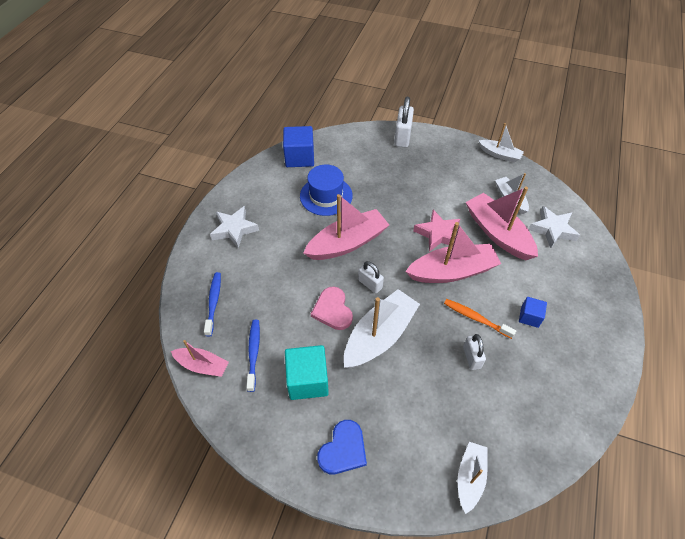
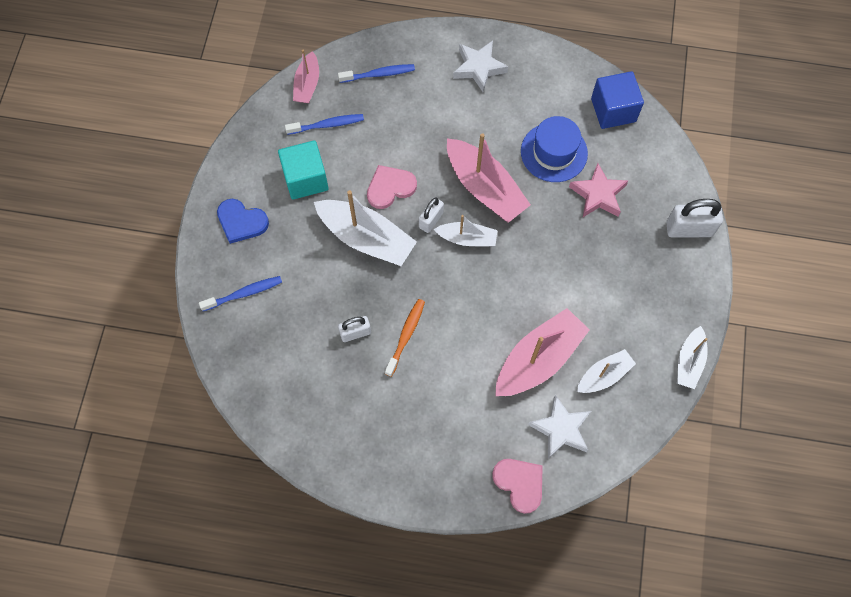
camera: 80 degrees right, 15 degrees up
(424, 455) = (244, 293): none -> blue toothbrush
(438, 234) = (521, 287): pink star -> pink star (598, 194)
(452, 271) = (467, 307): pink boat -> none
(470, 477) = (228, 335): white boat -> white boat (467, 238)
(529, 317) = (418, 395): blue cube -> none
(597, 261) = (519, 483): none -> pink heart

